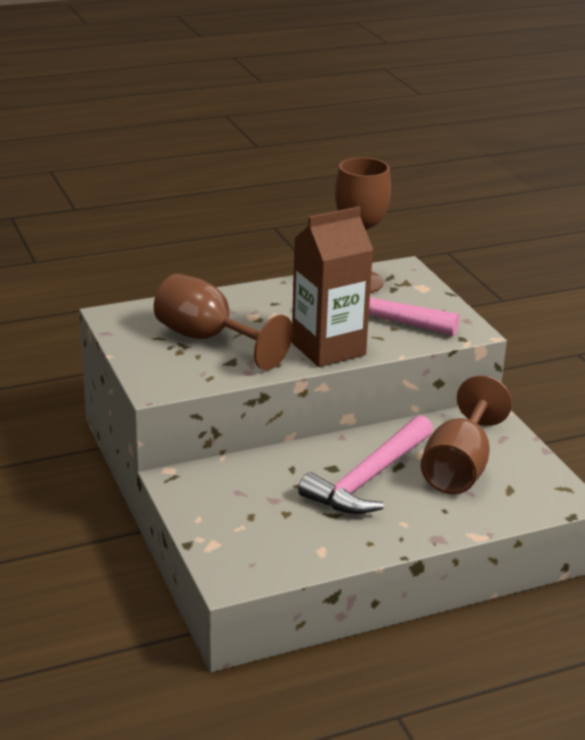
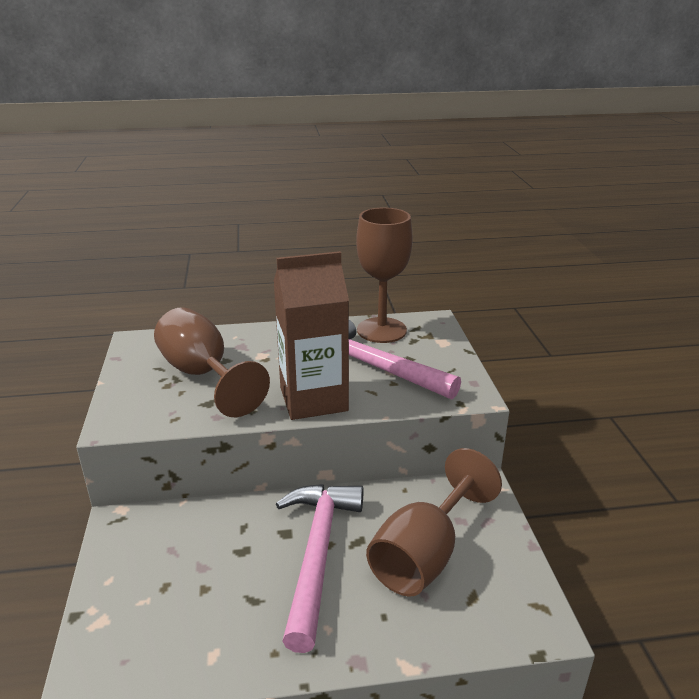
camera: 15 degrees right, 0 degrees up
(369, 478) = (317, 554): pink hammer -> pink hammer turned 135 degrees clockwise

